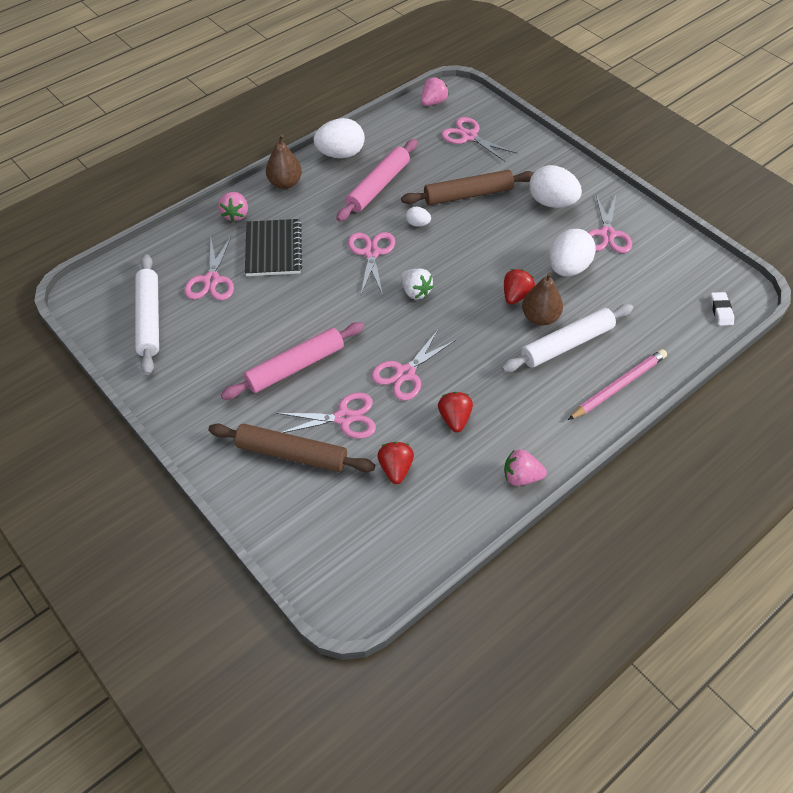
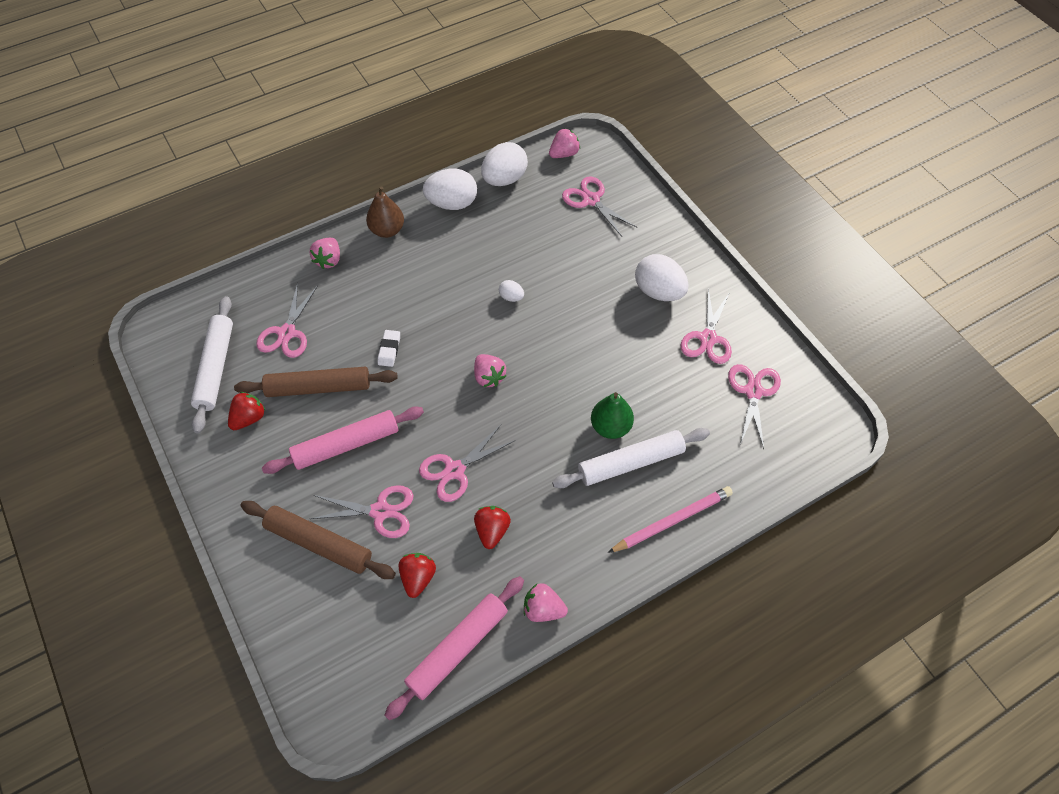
camera: 10 degrees right, 5 degrees up
(273, 249) = (357, 306): black notebook -> none
(371, 253) = (455, 325): pink scissors -> pink scissors (753, 392)
(378, 186) = (481, 247): pink rolling pin -> pink rolling pin (458, 649)
(415, 292) = (489, 377): white strawberry -> pink strawberry
(468, 195) = (572, 270): brown rolling pin -> brown rolling pin (318, 388)
(516, 295) = (592, 397): red strawberry -> red strawberry (249, 418)
(540, 317) = (610, 427): brown pear -> green pear
(568, 268) = (655, 373): white egg -> white egg (504, 179)
(721, 311) = (806, 449): white eraser -> white eraser (389, 350)

